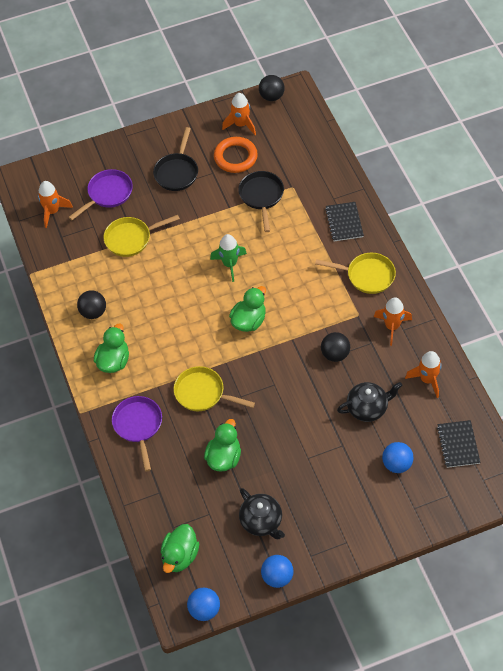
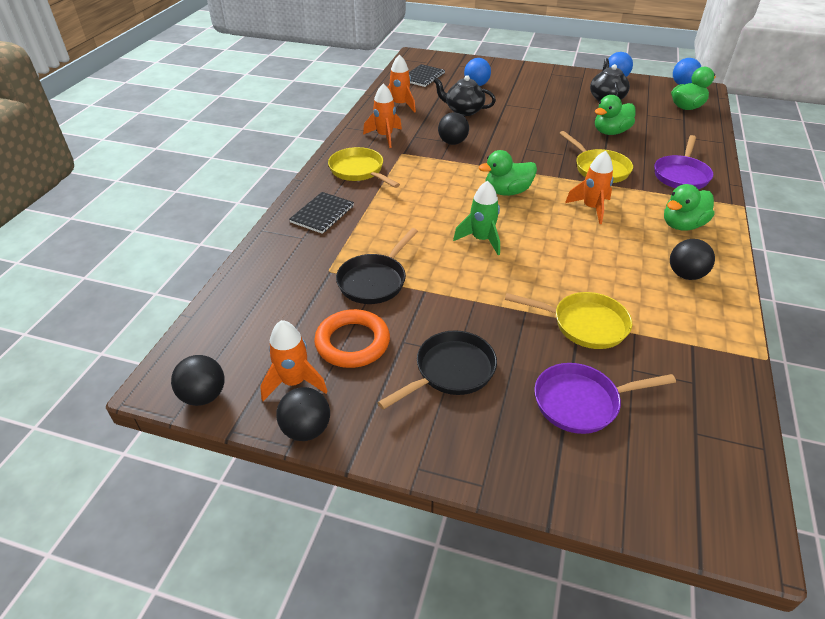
camera: 145 degrees left, 15 degrees down
(52, 211) = (693, 428): orange rocket -> orange rocket (591, 208)
(214, 111) = (306, 429): none -> black ball

